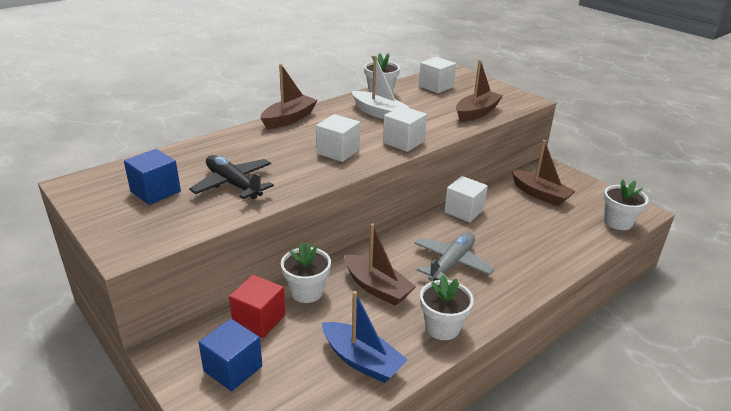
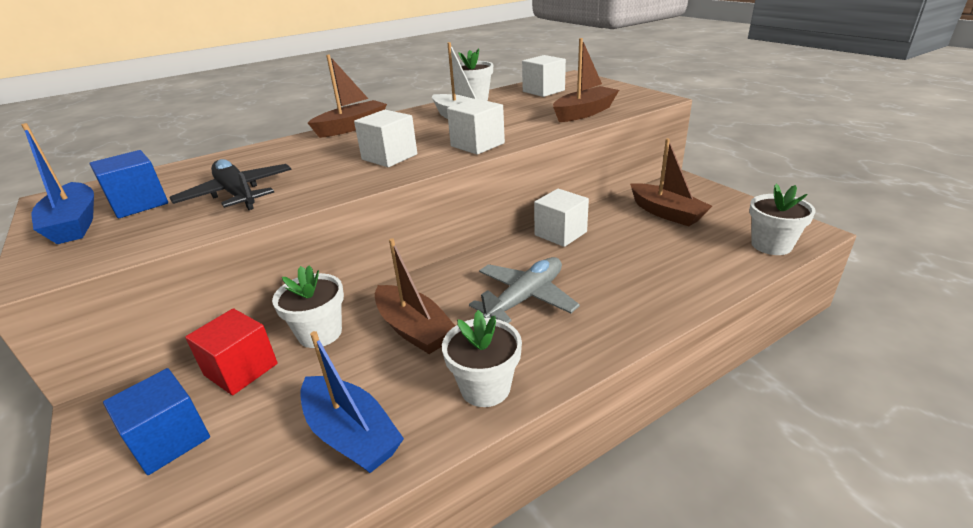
camera: 10 degrees right, 0 degrees up
(115, 209) = (74, 224): none -> blue boat

